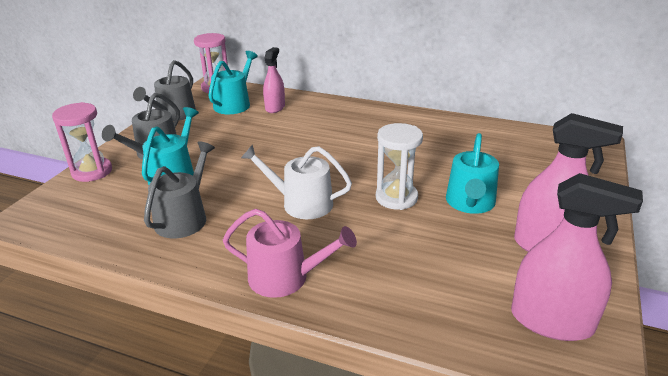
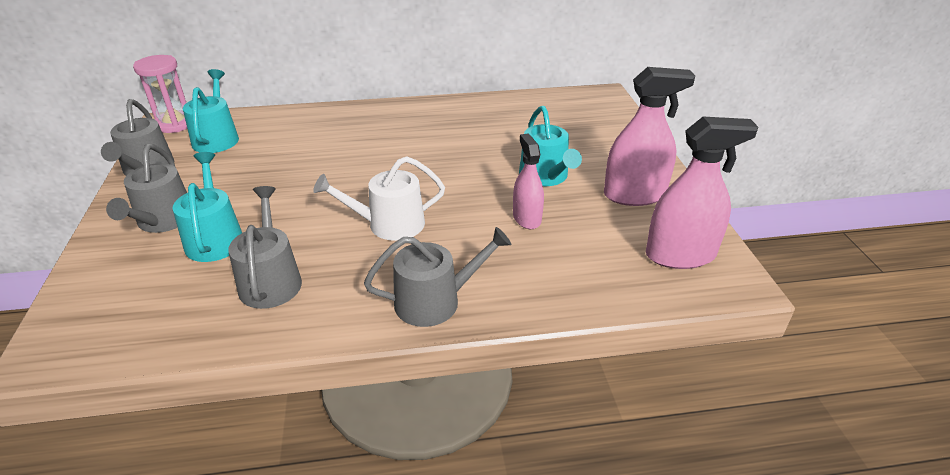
camera: 30 degrees left, 5 degrees up
(92, 172) = (95, 266): pink hourglass -> none
(275, 107) = (271, 131): pink spray bottle -> pink spray bottle (527, 218)
(285, 277) = (435, 301): pink watering can -> grey watering can
(396, 198) = (477, 191): white hourglass -> none

